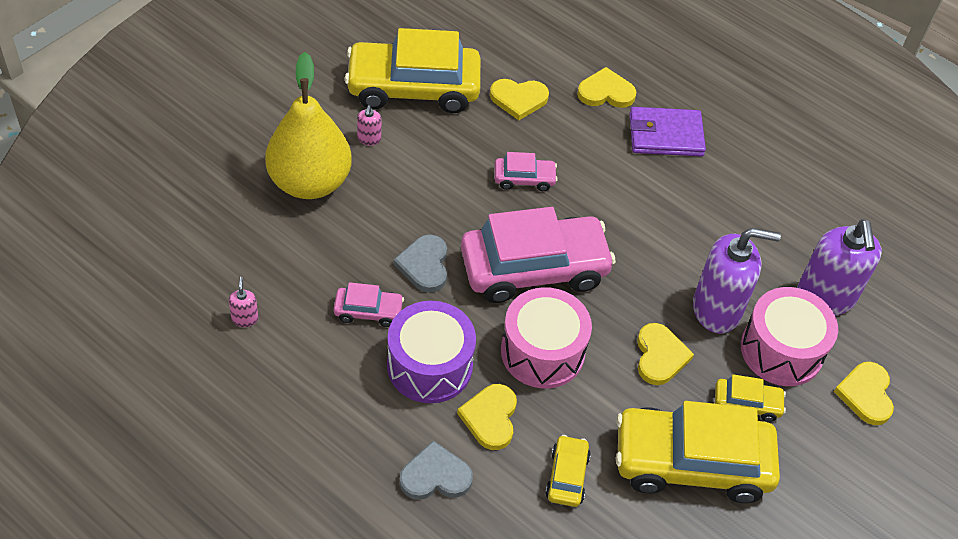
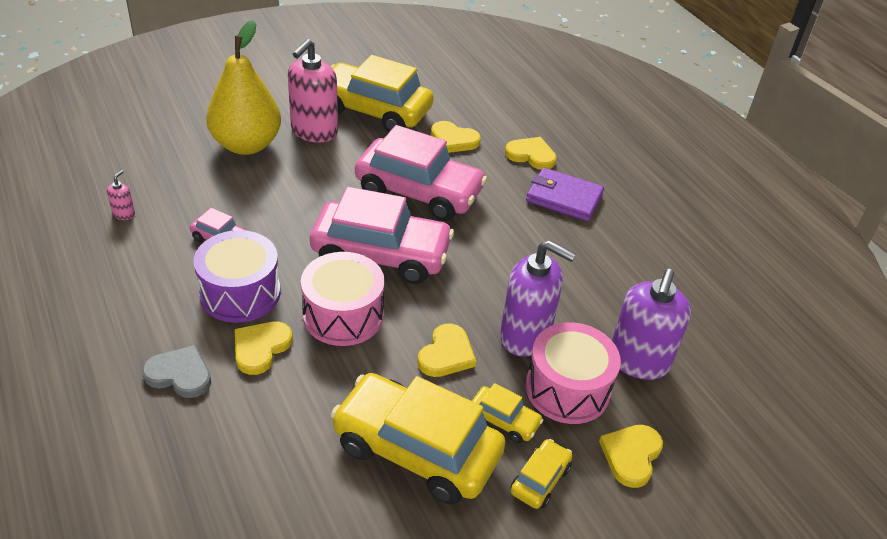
camera: 25 degrees right, 10 degrees down
(369, 139) = (314, 131): pink soap dispenser -> pink soap dispenser, size x2.42
(424, 265) = (291, 223): grey heart -> none
(524, 179) = (419, 192): pink car -> pink car, size x2.23
(567, 476) = (293, 417): yellow car -> yellow car (540, 480)

